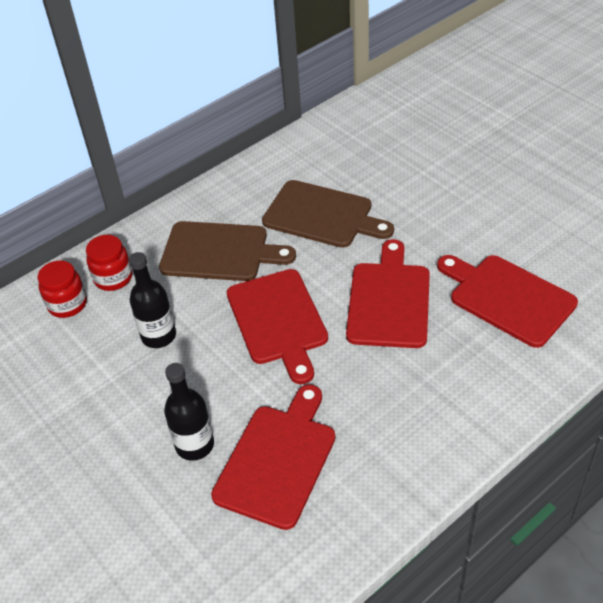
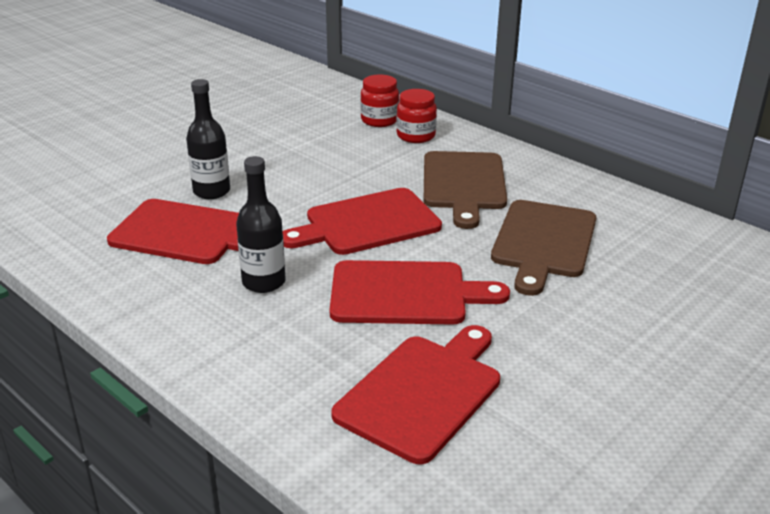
camera: 80 degrees right, 15 degrees down
(159, 336) = (343, 163): black bottle -> black bottle (264, 282)

